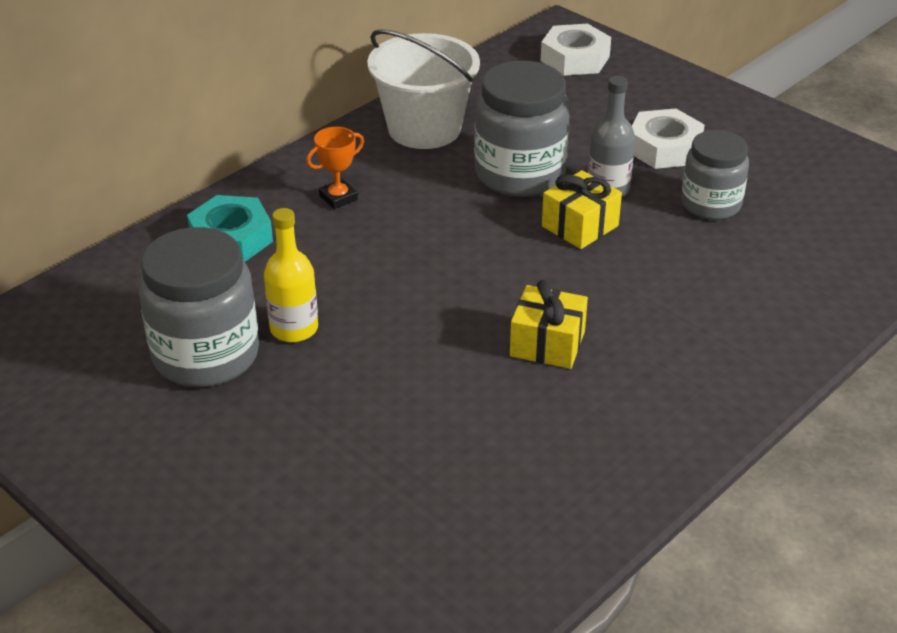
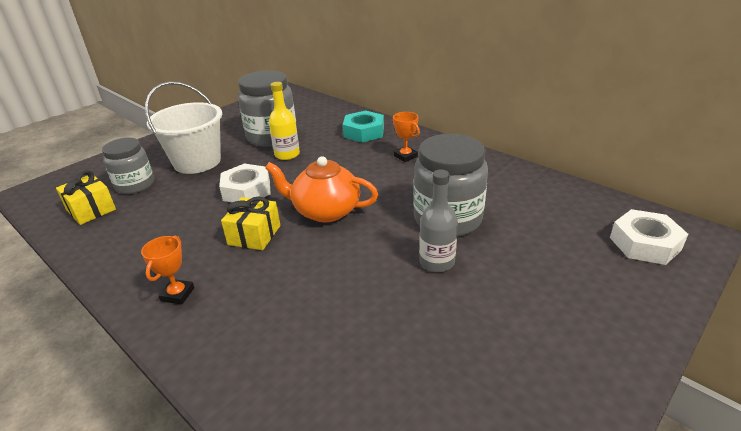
camera: 90 degrees right, 5 degrees down
(424, 129) = (493, 178): white bucket -> white bucket (197, 162)
(490, 277) = (325, 211): none -> orange teapot
(580, 226) = (384, 248): yellow gift -> yellow gift (91, 210)
(664, 148) = (512, 297): white nut -> white nut (247, 190)
(681, 401) = (177, 294): none -> orange trophy
(710, 204) = (425, 325): grey jar -> grey jar (135, 185)

